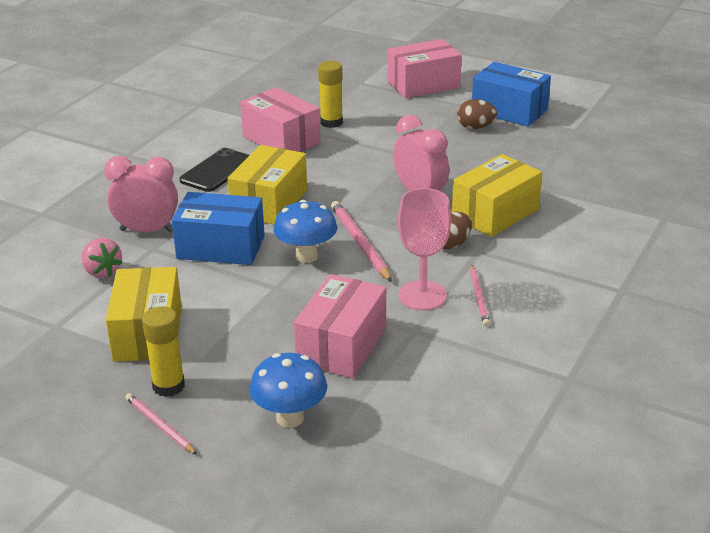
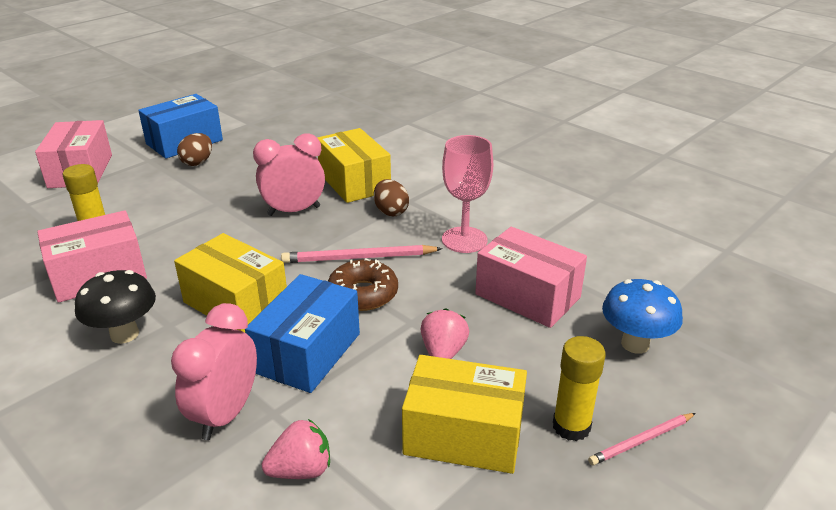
camera: 75 degrees left, 0 degrees up
(217, 171) = (124, 334): black phone -> black mushroom
(241, 309) = (443, 352): none -> pink strawberry
(306, 256) = (363, 294): blue mushroom -> brown donut
(479, 297) = (478, 214): pink pencil -> none

